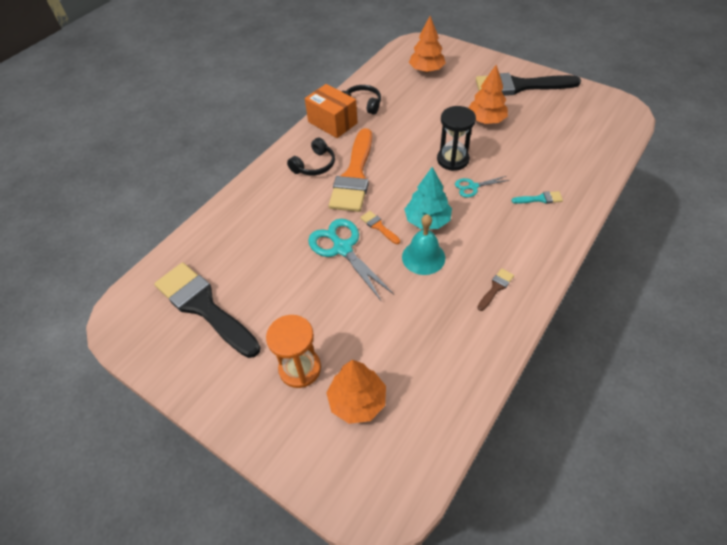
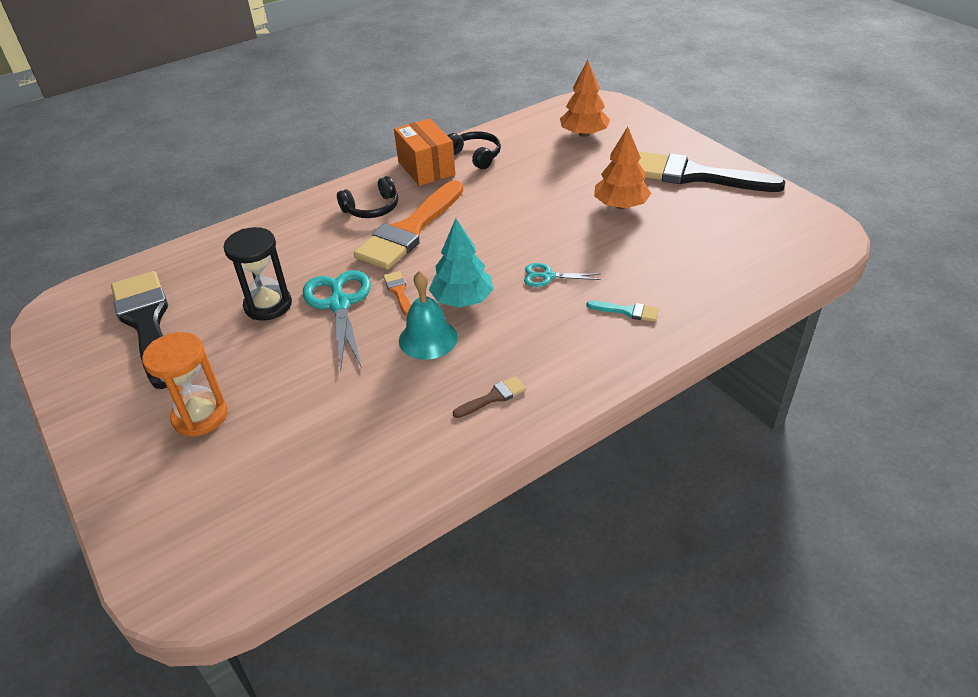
camera: 20 degrees right, 10 degrees down
(357, 401) = (238, 470): orange tree -> none
(452, 160) = (544, 240): black hourglass -> black hourglass (268, 305)

